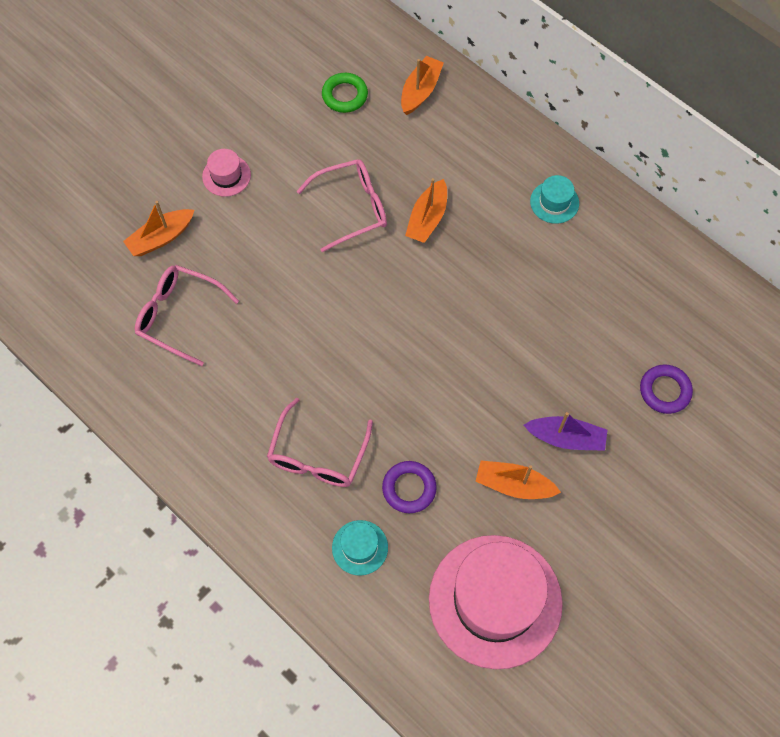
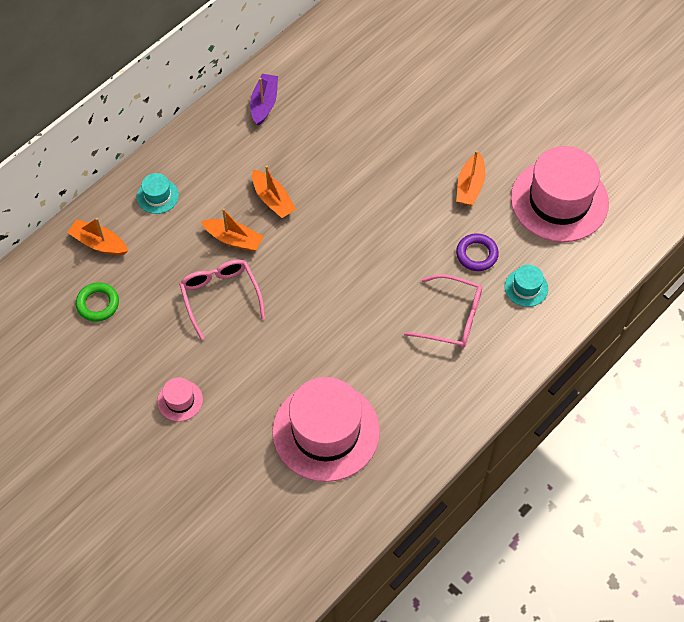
camera: 90 degrees left, 5 degrees down
(161, 238) = (245, 452): orange boat -> orange boat (273, 200)
(179, 316) = (326, 431): pink glasses -> pink hat
(554, 202) = (222, 148): turquoise hat -> turquoise hat (157, 196)
(566, 438) = (431, 151): purple boat -> purple boat (264, 103)
(665, 391) = (391, 87): purple ring -> none

